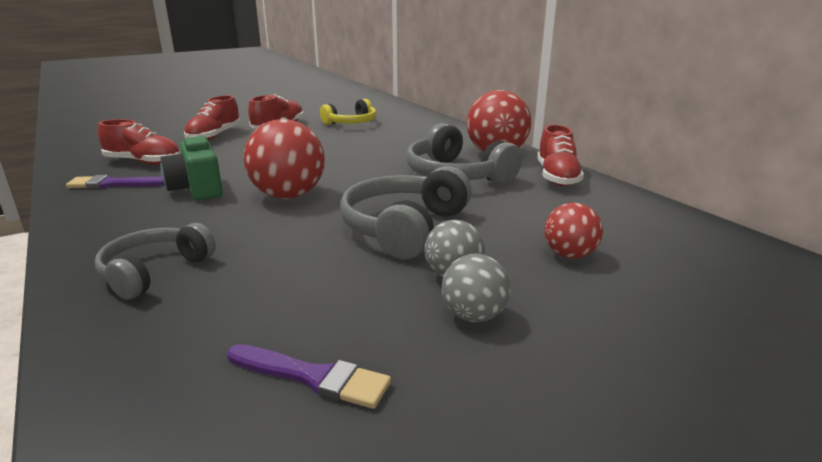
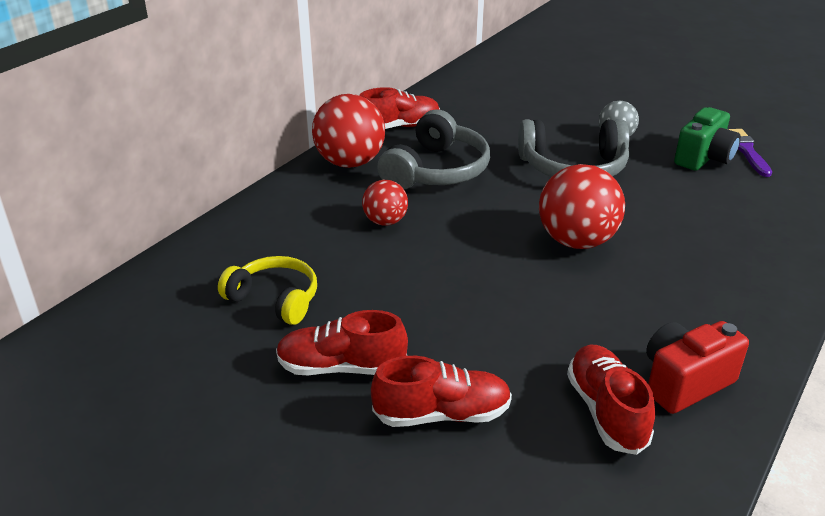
camera: 115 degrees left, 10 degrees up
(114, 184) = (684, 382): purple brush -> red camera
(154, 271) = (755, 241): grey headphones -> none
(197, 189) = (625, 306): green camera -> green camera (704, 158)
(474, 316) = (647, 125): grey ball -> none
(569, 255) = (546, 109): red ball -> red ball (385, 221)

